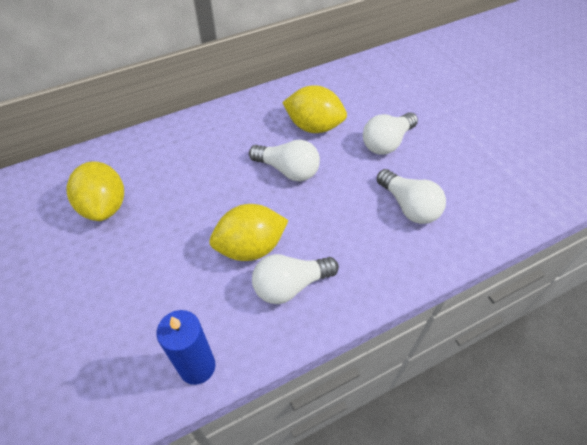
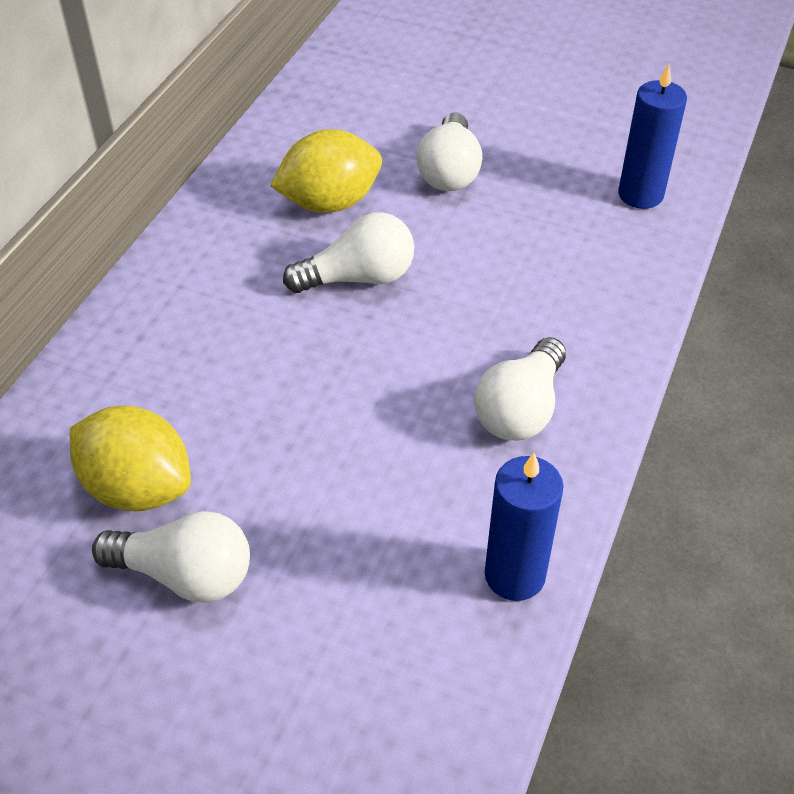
camera: 40 degrees left, 5 degrees down
(250, 247) = (420, 400): yellow lemon -> none
(408, 206) = (558, 232): white light bulb -> white light bulb (185, 574)
(478, 213) = (640, 195): none -> blue candle

